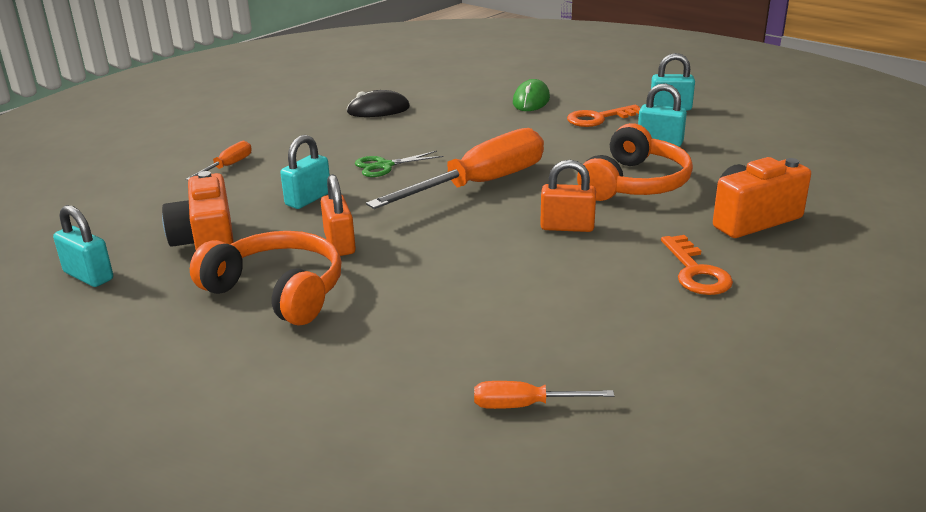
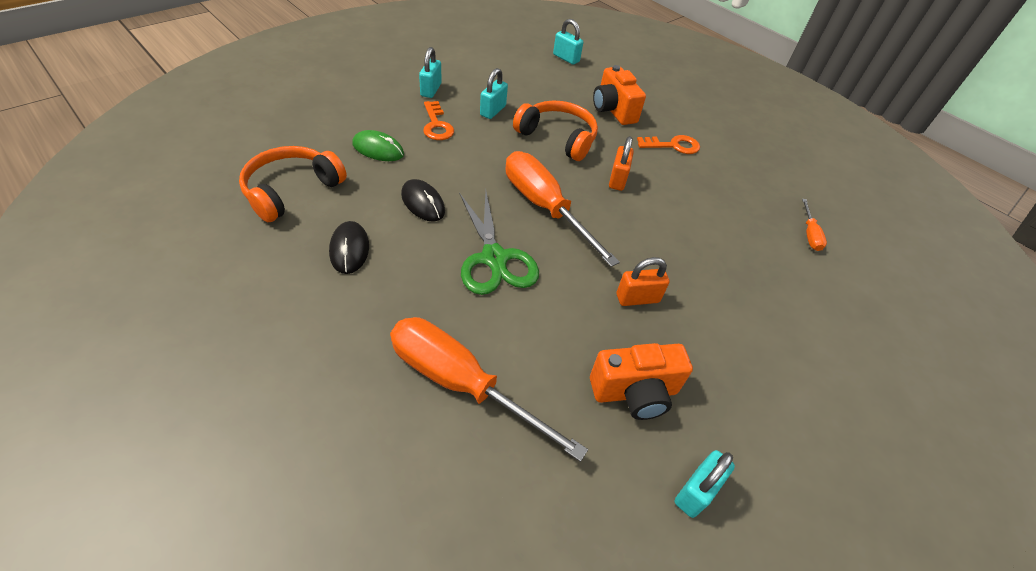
camera: 90 degrees left, 20 degrees up
(227, 166) = (461, 384): orange screwdriver -> orange screwdriver, size x2.26
(278, 291) = (710, 339): orange headphones -> orange headphones (292, 190)
(308, 199) = (553, 316): turquoise padlock -> turquoise padlock (566, 58)
(384, 166) = (494, 258): green scissors -> green scissors, size x1.83
(456, 128) = (423, 203): none -> black mouse

